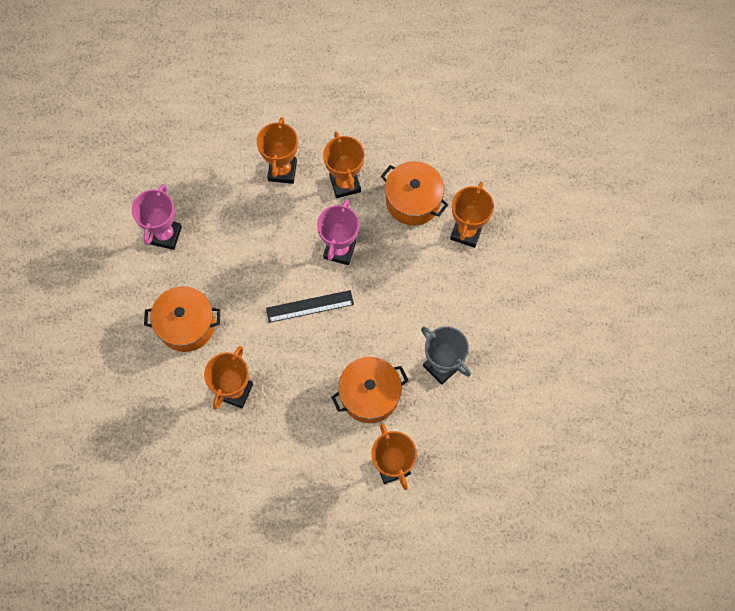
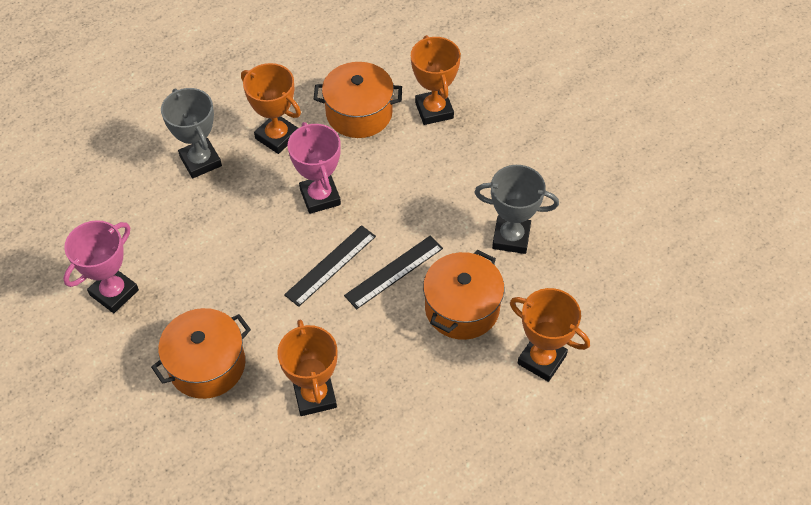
camera: 35 degrees left, 15 degrees down
(165, 235) = (114, 292): pink trophy -> pink trophy turned 60 degrees clockwise
(282, 171) = (200, 161): orange trophy -> grey trophy
(346, 338) = (394, 271): none -> black ruler

